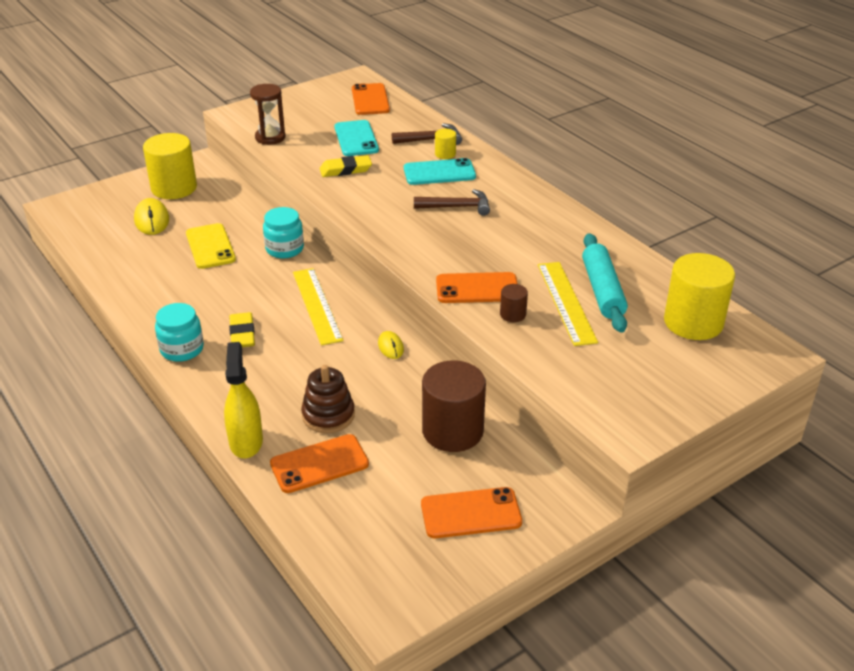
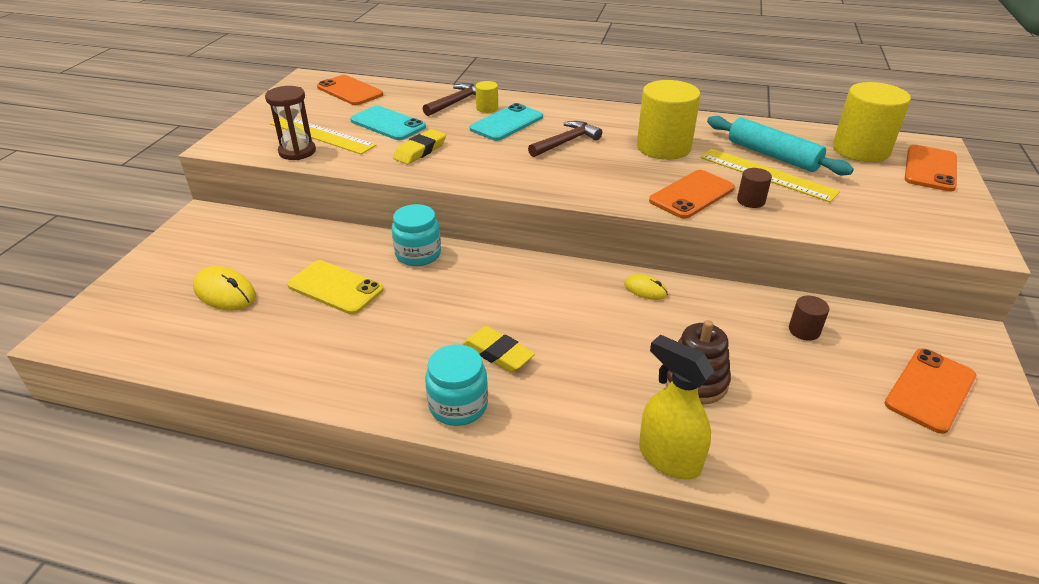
camera: 40 degrees left, 0 degrees up
(174, 188) = (208, 251): yellow cylinder -> yellow cylinder (663, 147)
(317, 305) = (527, 288): yellow ruler -> yellow ruler (322, 134)
(319, 464) = (762, 432): orange phone -> orange phone (930, 168)
(452, 431) = (804, 330): brown cylinder -> brown cylinder, size x0.45

